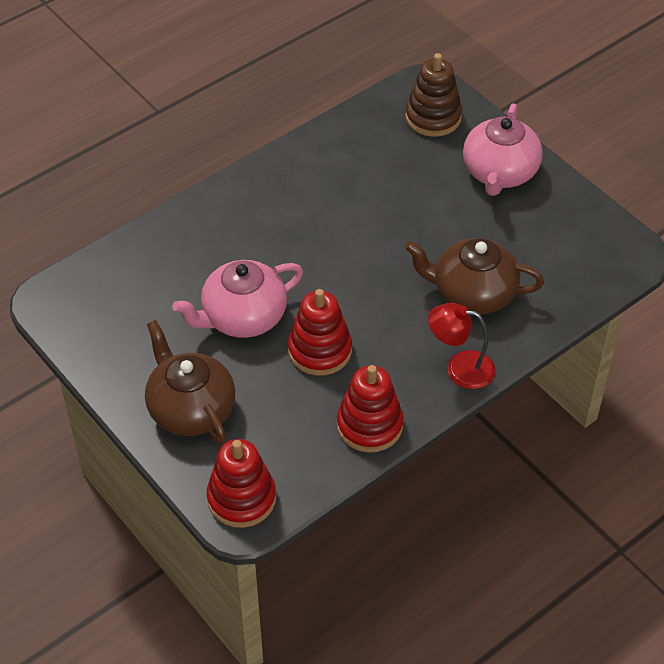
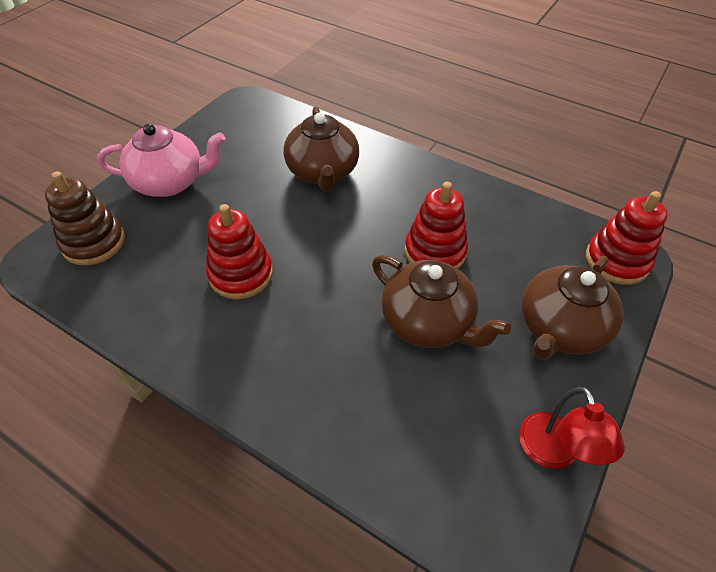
camera: 110 degrees left, 0 degrees up
(243, 317) = (428, 322): pink teapot -> brown teapot
(369, 425) = (490, 202): red stacking toy -> red stacking toy (241, 274)
(460, 368) = (403, 165): red lamp -> red lamp (553, 453)

